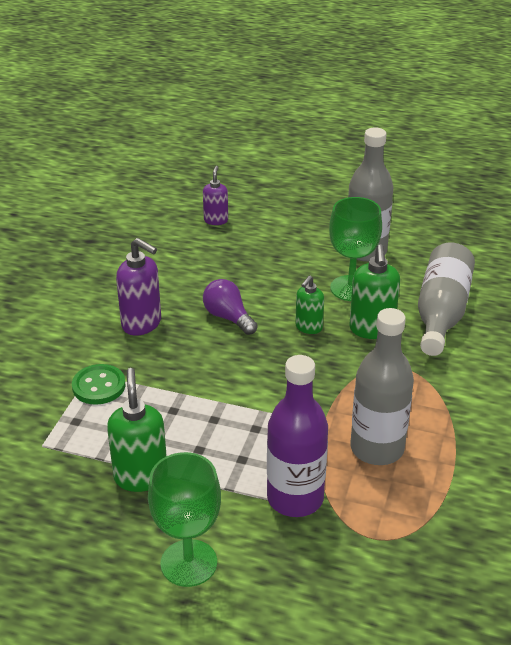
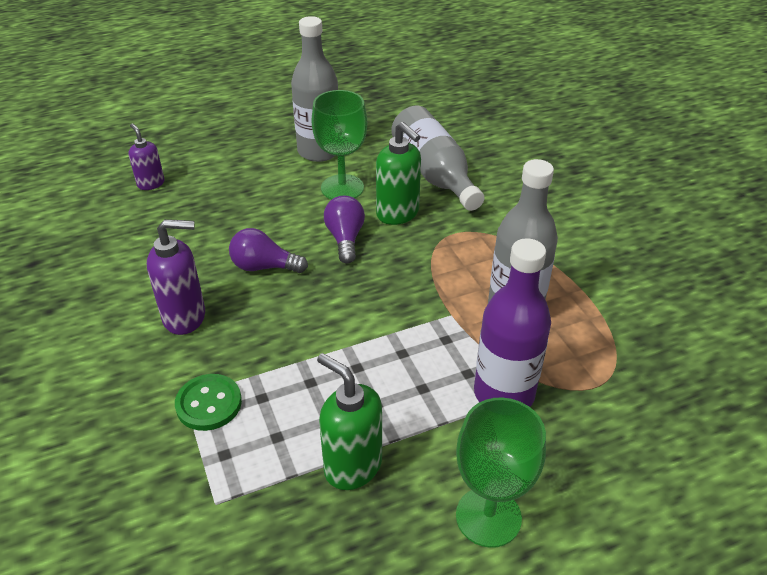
camera: 40 degrees left, 5 degrees up
(308, 327) = (345, 239): green soap dispenser -> purple light bulb

